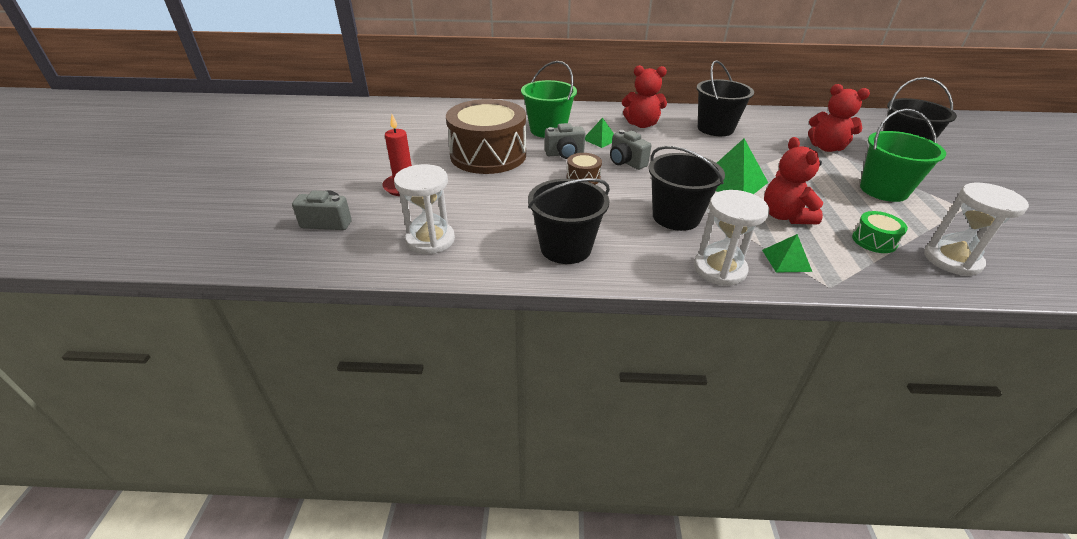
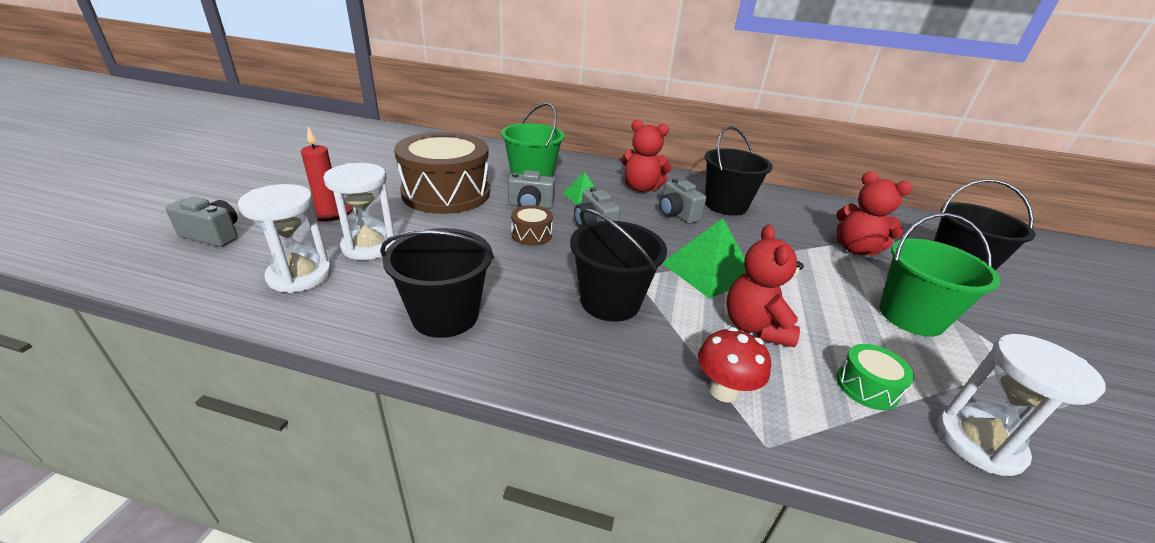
camera: 10 degrees right, 5 degrees down
(683, 142) = (676, 214): none -> grey camera
(719, 269) = (622, 384): white hourglass -> white hourglass (369, 246)
(786, 260) = (723, 390): green pyramid -> red mushroom

